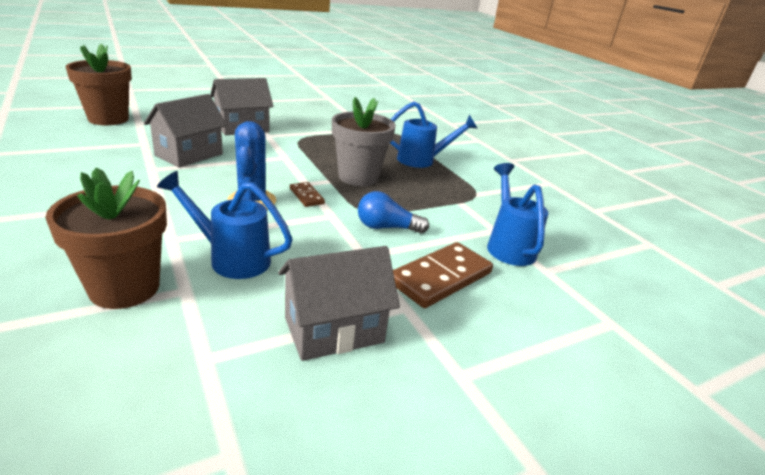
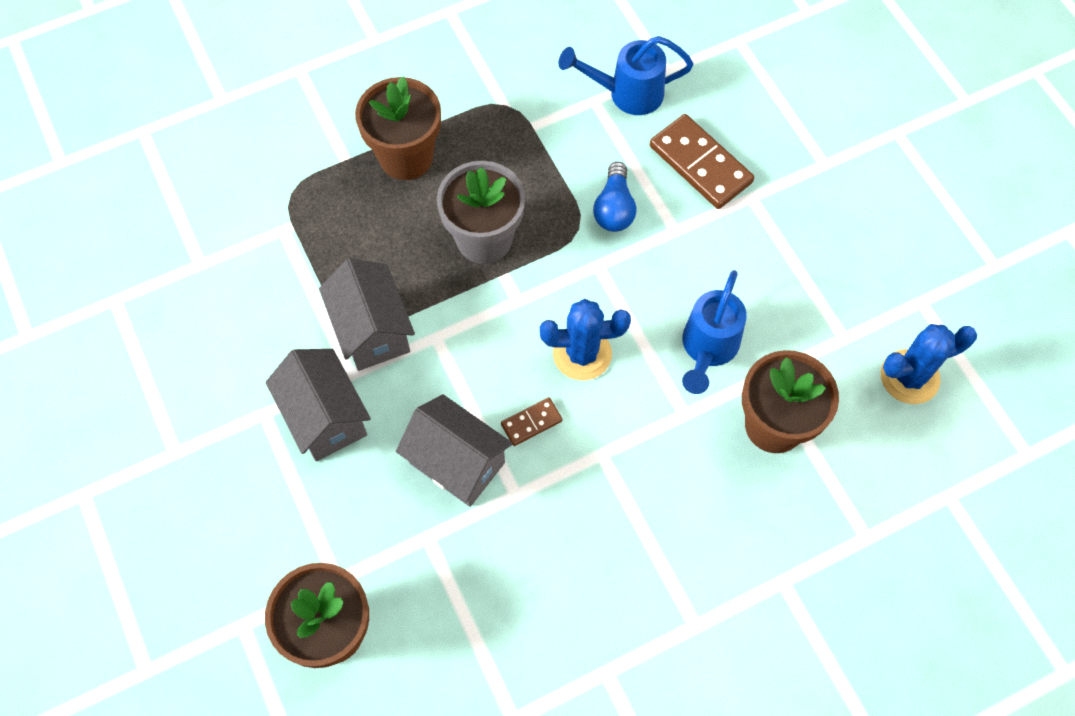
camera: 85 degrees left, 35 degrees up
(114, 419) = (909, 377): none -> blue cactus
(306, 196) = (555, 296): brown domino -> brown domino (531, 423)
(334, 330) = (793, 251): grey house -> grey house (372, 330)
(422, 160) = (406, 157): blue watering can -> brown flower pot

